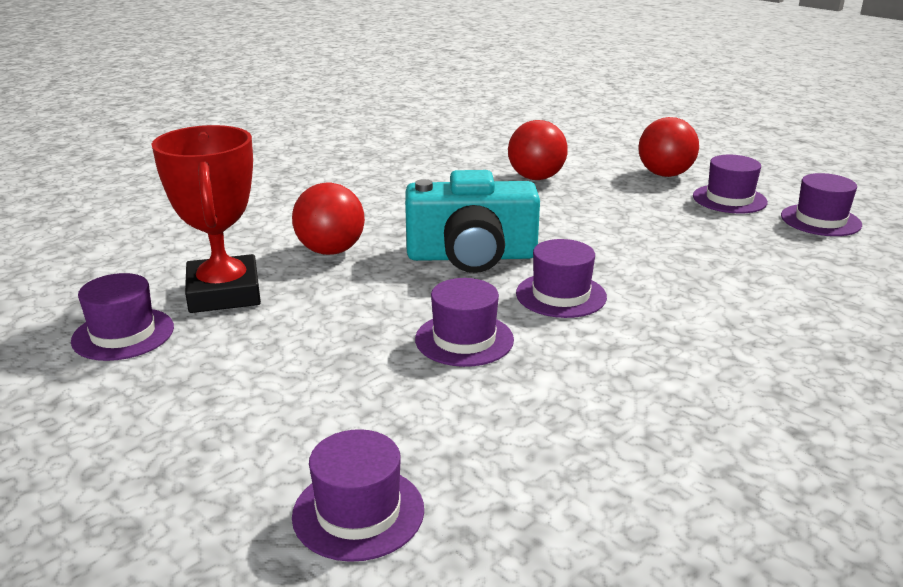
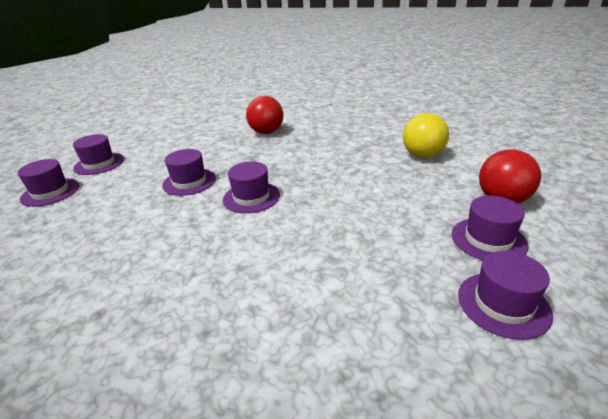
camera: 70 degrees right, 5 degrees up
(123, 334) = (174, 122): purple hat -> purple hat (99, 163)
(224, 293) = (213, 126): red trophy -> none
(471, 256) = (284, 163): turquoise camera -> none
(536, 178) = (423, 155): red ball -> yellow ball

